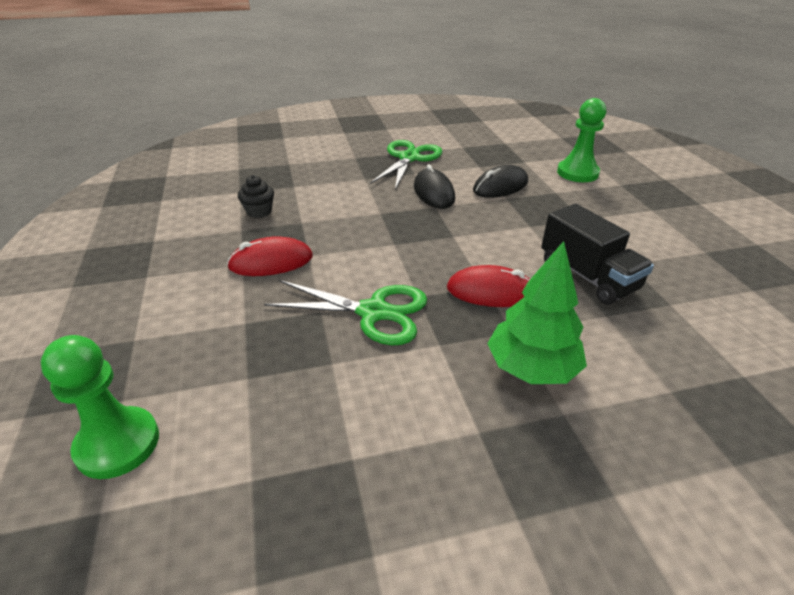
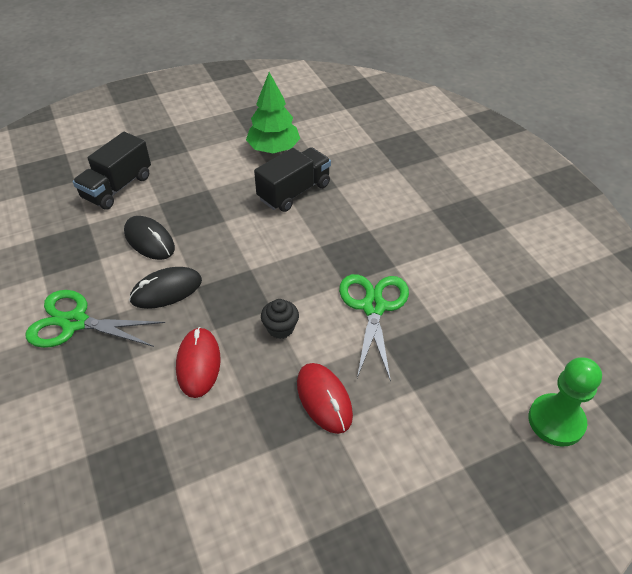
camera: 100 degrees left, 10 degrees up
(259, 211) = (226, 445): black cupcake -> black cupcake (280, 328)
(491, 292) = (327, 242): red mouse -> red mouse (198, 364)
(531, 368) = (401, 221): green tree -> green tree (273, 149)
(577, 173) = (117, 187): green pawn -> black truck

